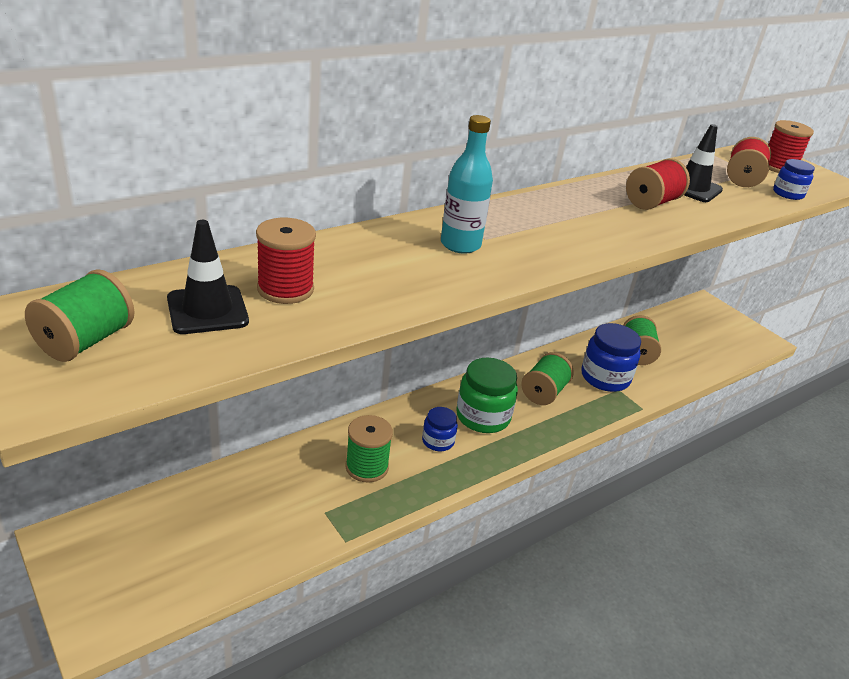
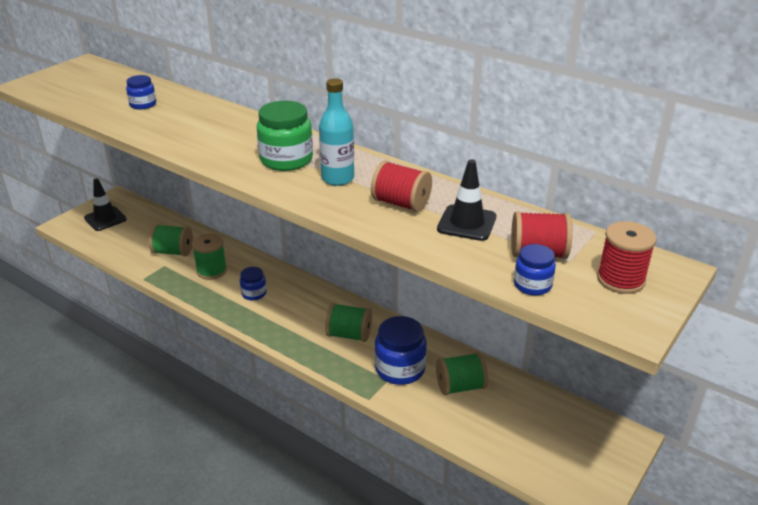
camera: 75 degrees right, 0 degrees up
(85, 341) = (71, 79): green spool -> green spool (173, 252)
(207, 310) = (110, 94): black traffic cone -> black traffic cone (105, 219)
(285, 289) = (143, 104): red spool -> blue jar
(460, 245) = (238, 139): turquoise bottle -> turquoise bottle (337, 179)
(483, 416) = (295, 308): green jar -> green jar (286, 160)

